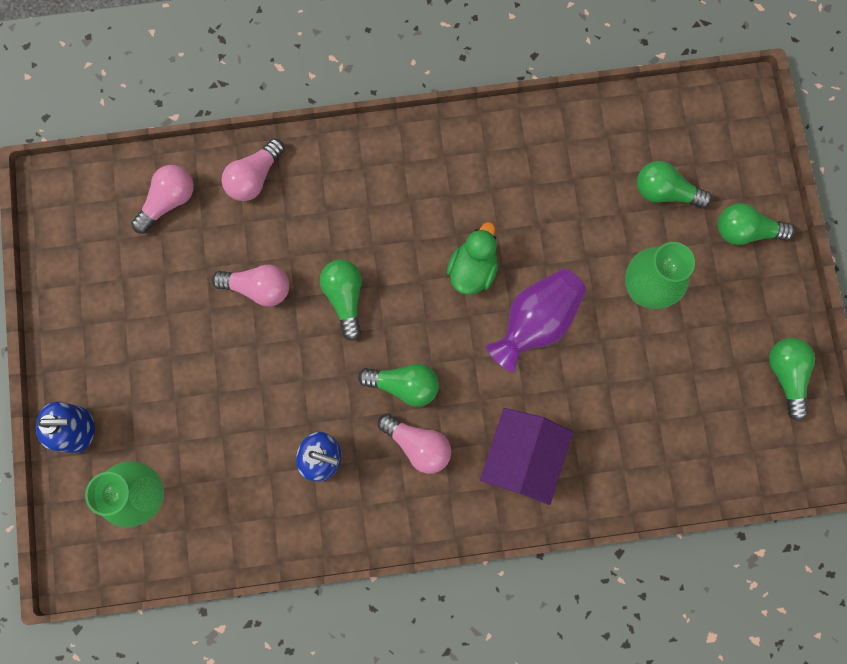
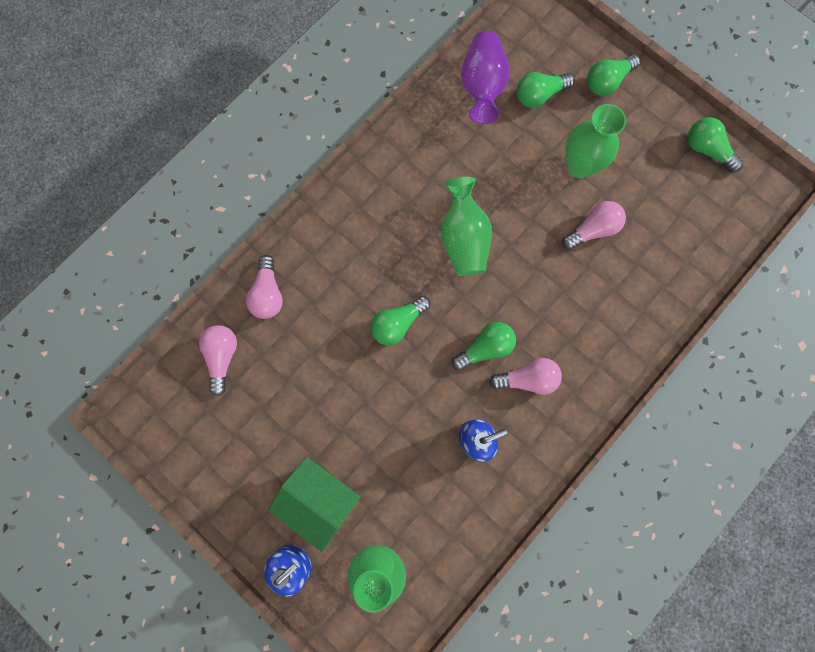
camera: 40 degrees left, 0 degrees up
(145, 394) = (320, 499): none -> green house
(258, 288) = (335, 364): pink light bulb -> pink light bulb (592, 230)
(345, 298) = (397, 323): green light bulb -> green light bulb turned 75 degrees counterclockwise
(472, 269) = (463, 238): green duck -> green vase
(521, 457) = (598, 332): purple house -> none
(535, 322) = (531, 239): purple vase -> purple vase (482, 87)

